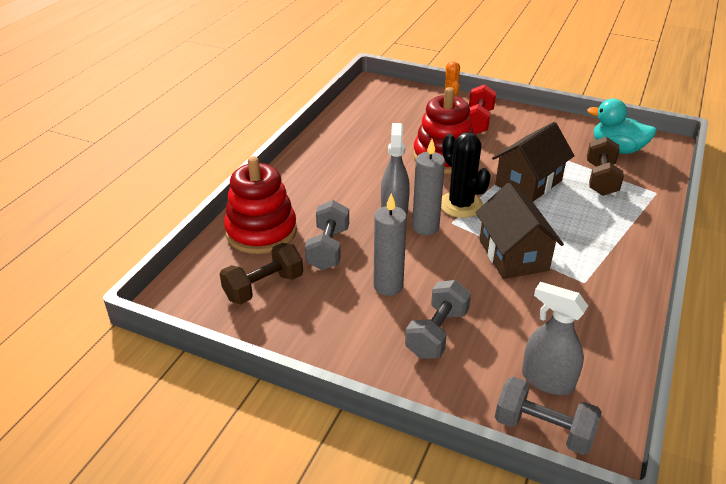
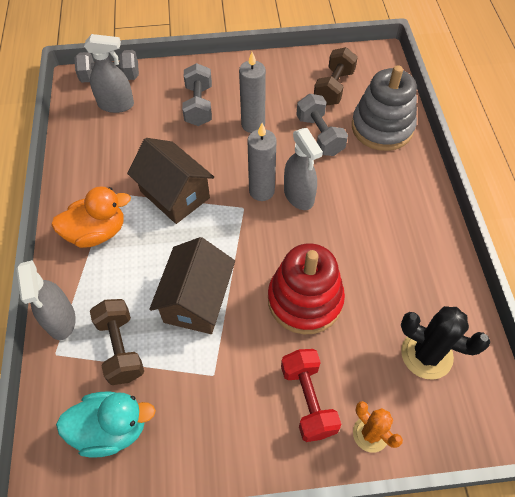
camera: 150 degrees right, 20 degrees up
(261, 231) = (382, 127): red stacking toy -> grey stacking toy
(460, 205) = (247, 233): black cactus -> black cactus (426, 354)
(605, 253) = (97, 232): none -> orange duck
(650, 208) = (61, 320): none -> grey spray bottle

